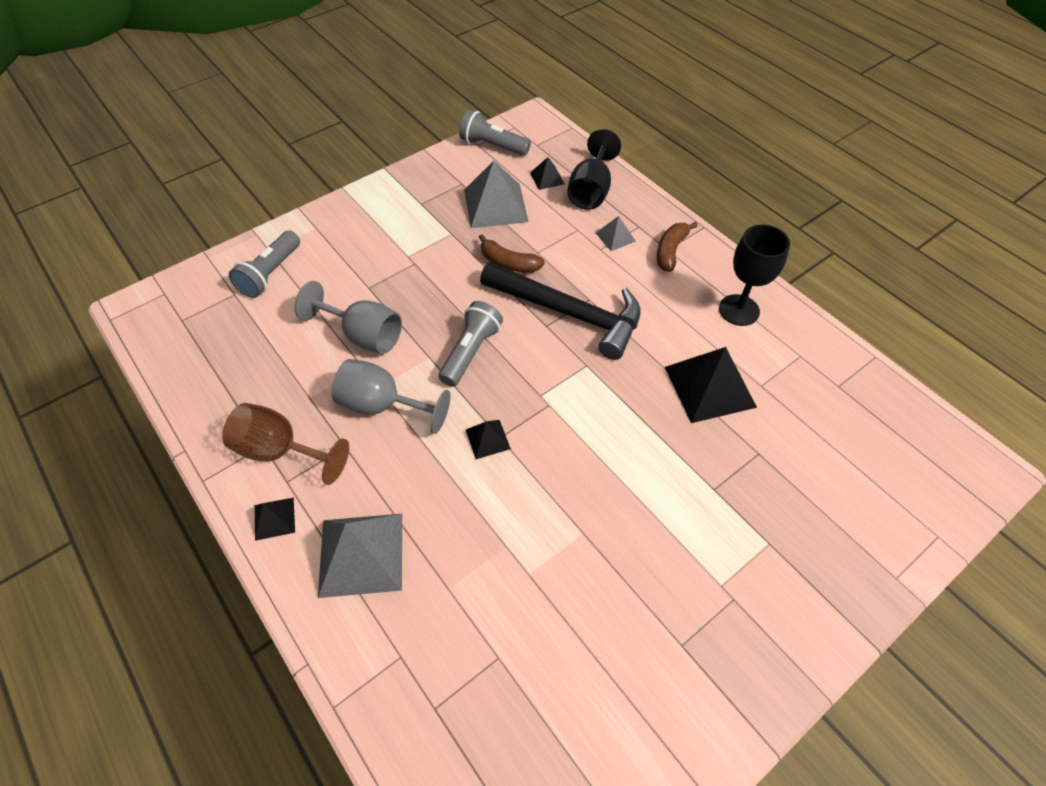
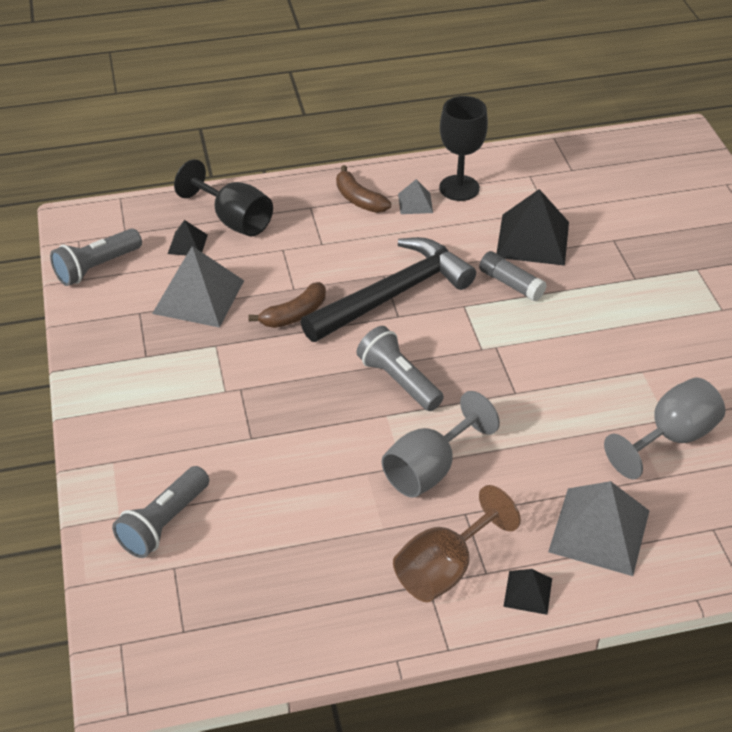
camera: 65 degrees left, 10 degrees down
(270, 274) = (164, 523): grey flashlight -> grey flashlight turned 75 degrees clockwise
(363, 335) = (322, 460): grey goblet -> grey goblet (671, 438)
(487, 439) = (513, 401): black pyramid -> none
(615, 237) = (313, 227): grey pyramid -> grey pyramid (415, 203)
(636, 389) = (511, 284): none -> grey glue stick

